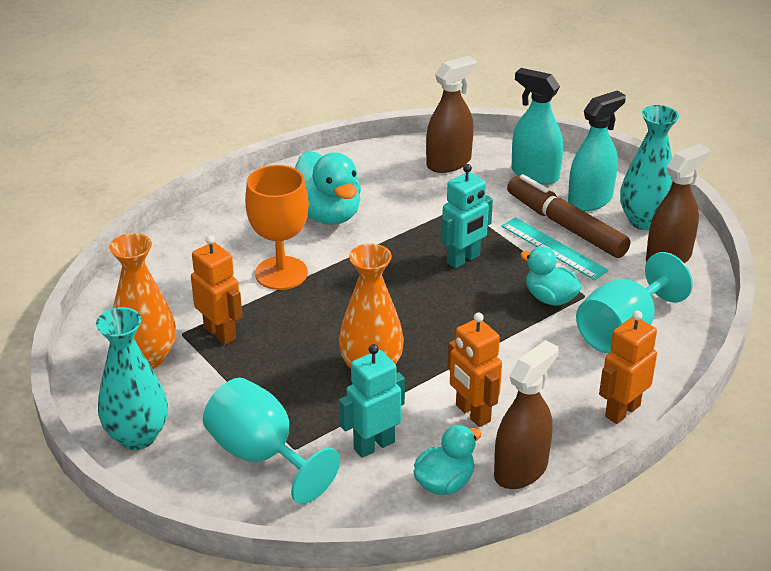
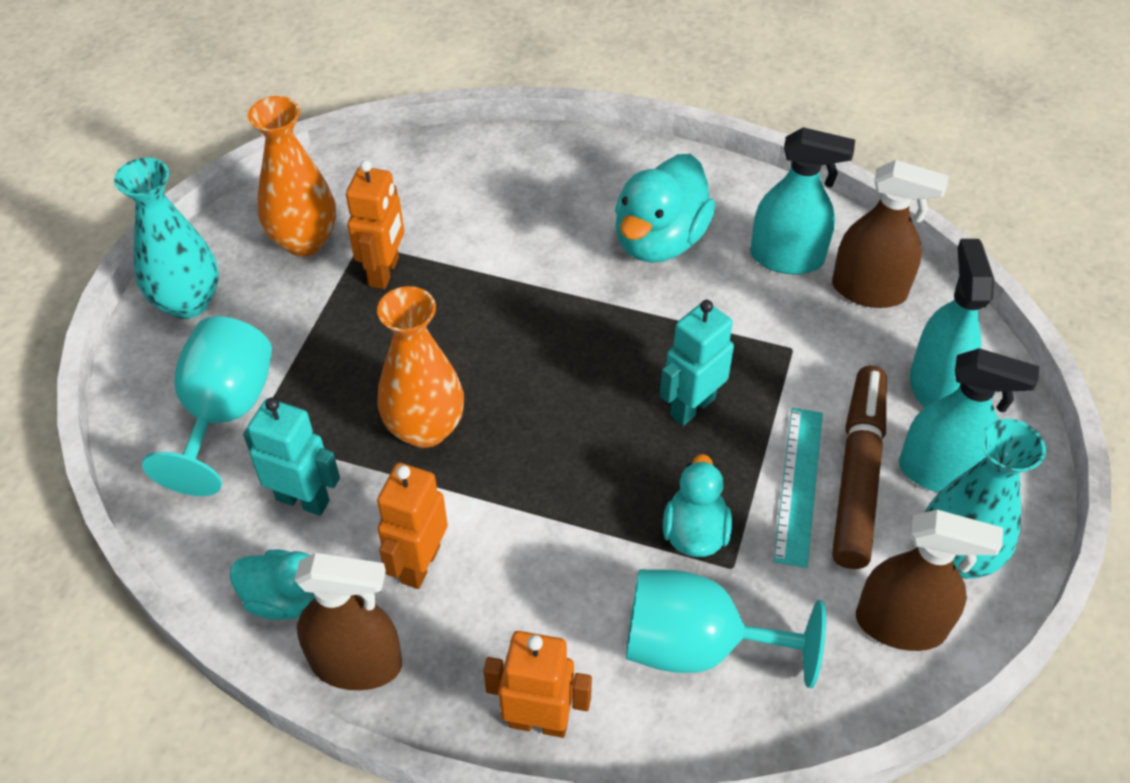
camera: 55 degrees right, 15 degrees up
(281, 273) = (521, 262): orange goblet -> none
(394, 177) = (787, 258): none -> turquoise spray bottle
(463, 259) = (691, 406): turquoise robot -> turquoise robot turned 120 degrees clockwise

